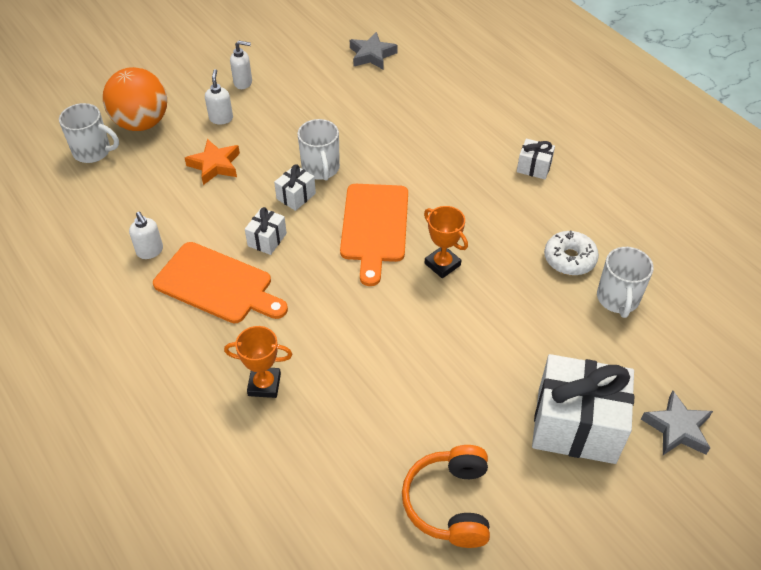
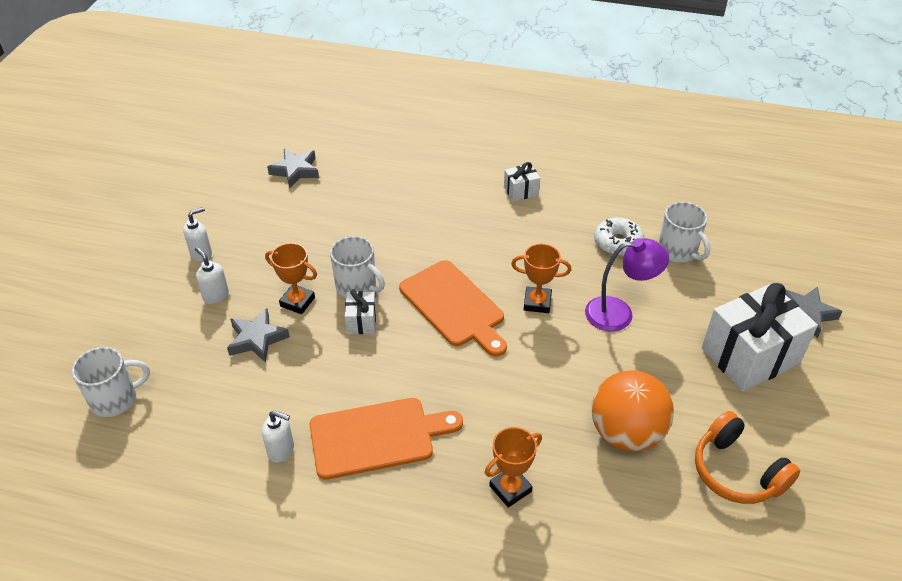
camera: 40 degrees left, 5 degrees down
(141, 123) = (138, 344): orange ball -> orange ball (626, 433)
(215, 165) = (257, 339): orange star -> grey star
(267, 239) = (377, 372): white gift -> none
(268, 155) = (297, 302): none -> orange trophy
(501, 316) = (619, 313): none -> purple lamp

